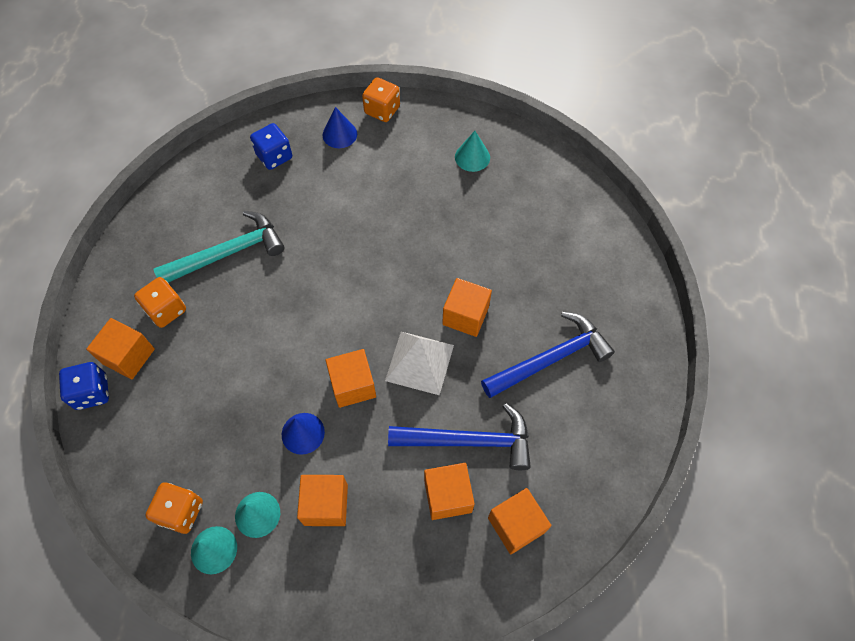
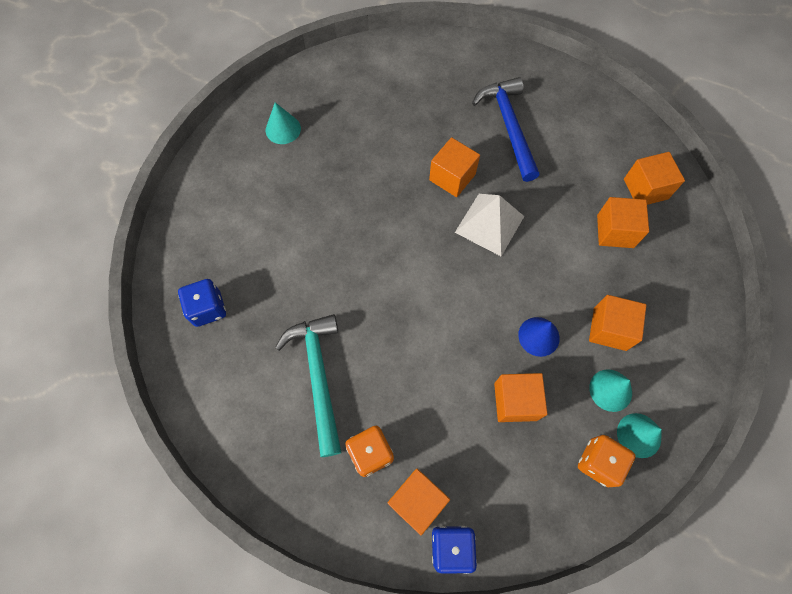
camera: 75 degrees left, 5 degrees up
(339, 134) = (205, 238): blue cone -> none
(353, 385) = (499, 284): orange cube -> orange cube (515, 401)
(382, 110) = (191, 192): orange dice -> none
(469, 441) = (570, 204): blue hammer -> none

